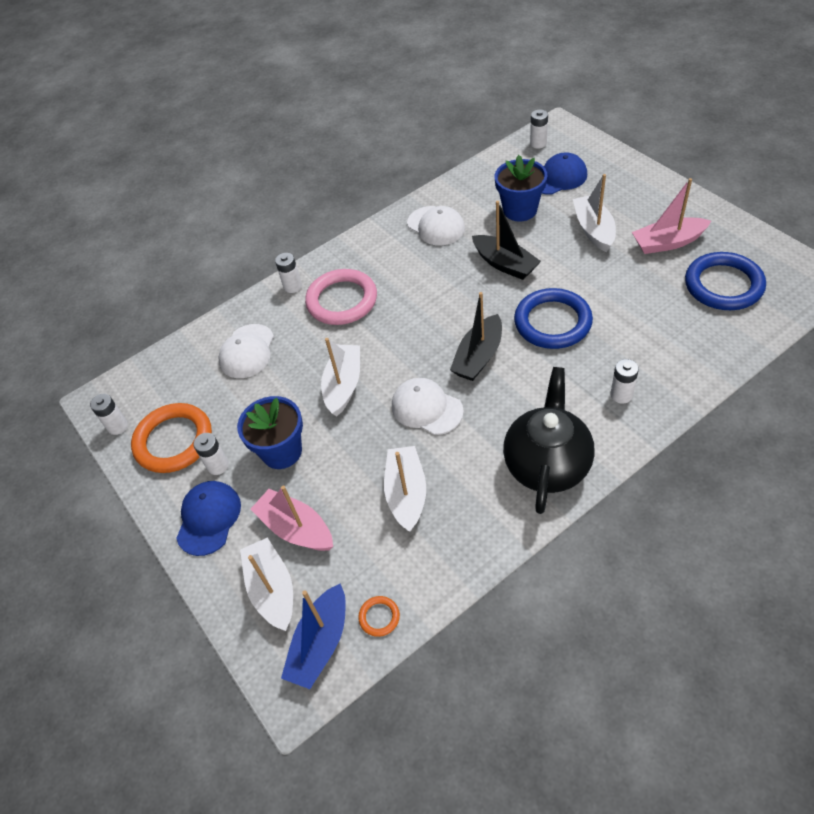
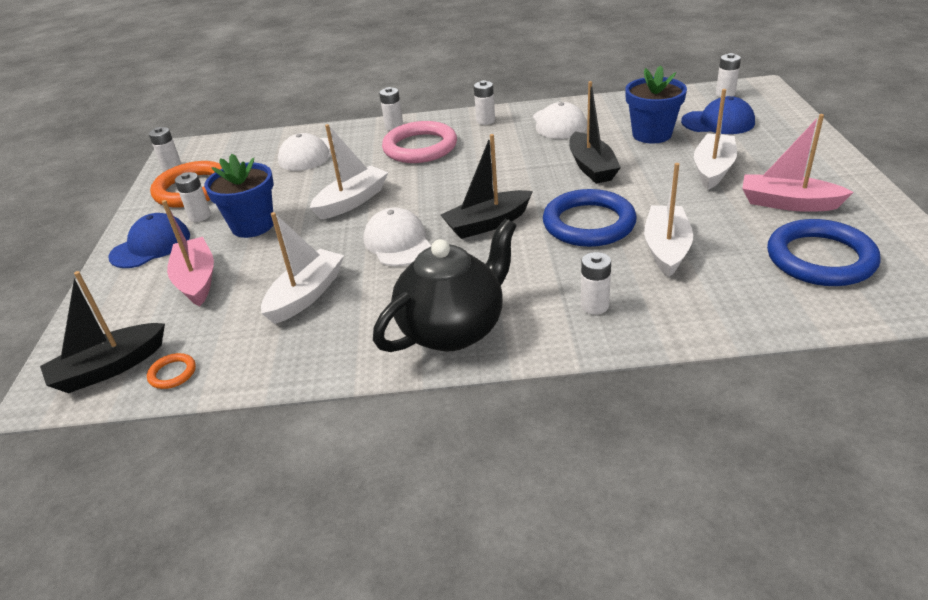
camera: 30 degrees right, 15 degrees down
(272, 589) = (128, 312): white boat -> white boat (666, 249)
(320, 643) = (109, 368): blue boat -> black boat
(370, 247) = (485, 121): none -> white battery

